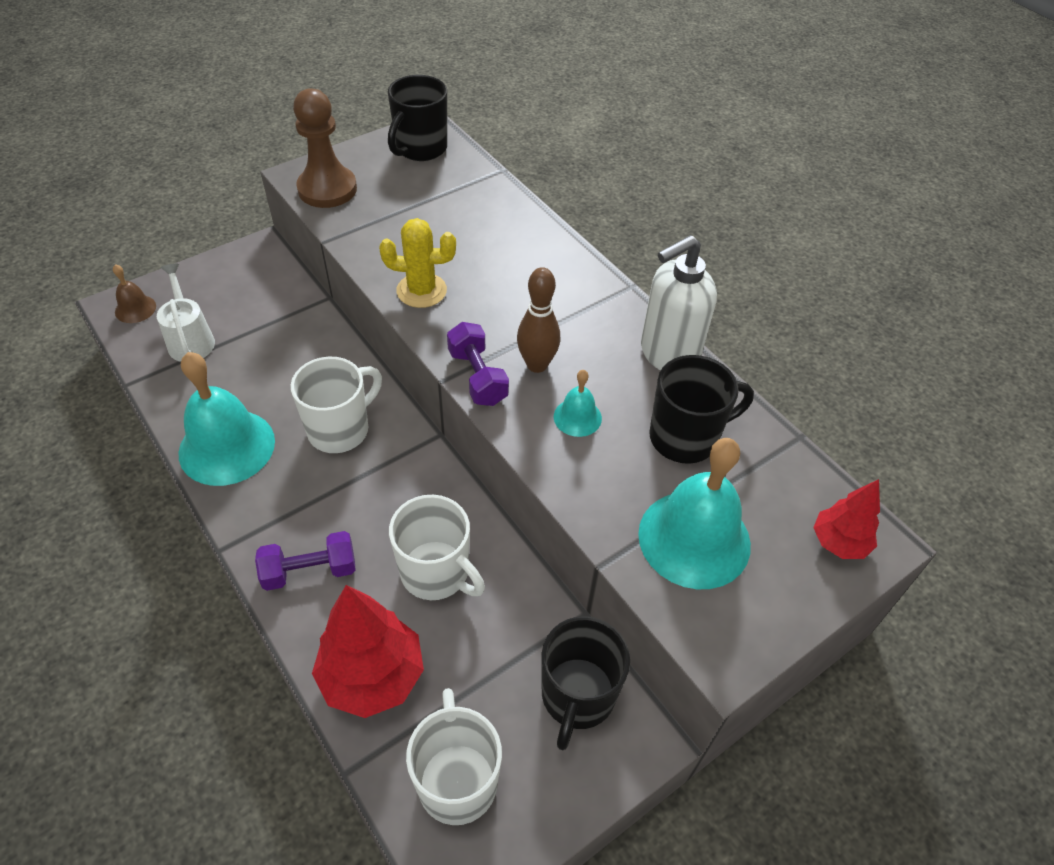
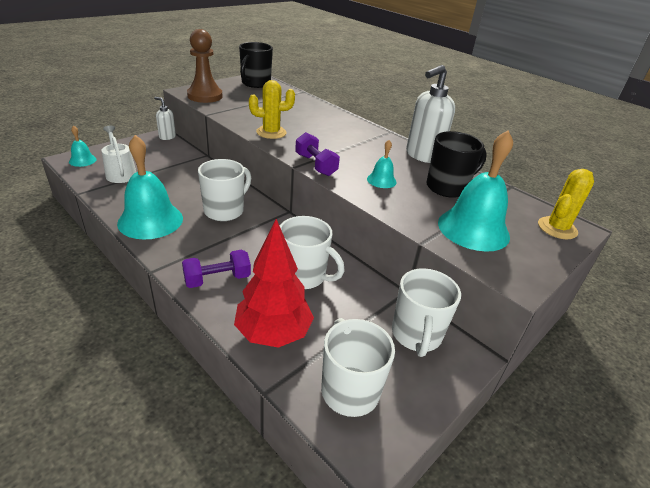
camera: 10 degrees left, 15 degrees down
(135, 309) = (82, 160): brown bell -> turquoise bell
(270, 251) = (167, 137): none -> white soap dispenser
(537, 365) = (349, 160): brown bowling pin -> none
(577, 696) = (416, 335): black mug -> white mug
(839, 543) = (557, 228): red tree -> yellow cactus

